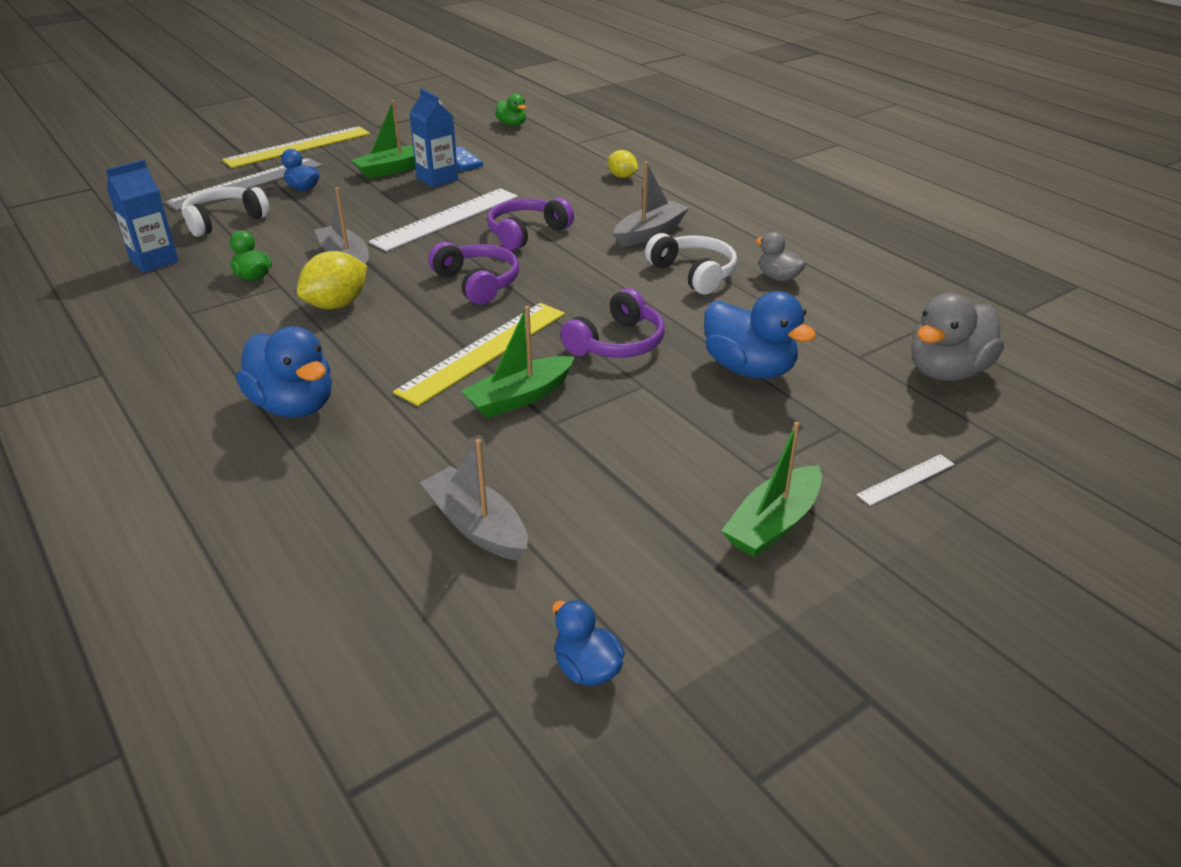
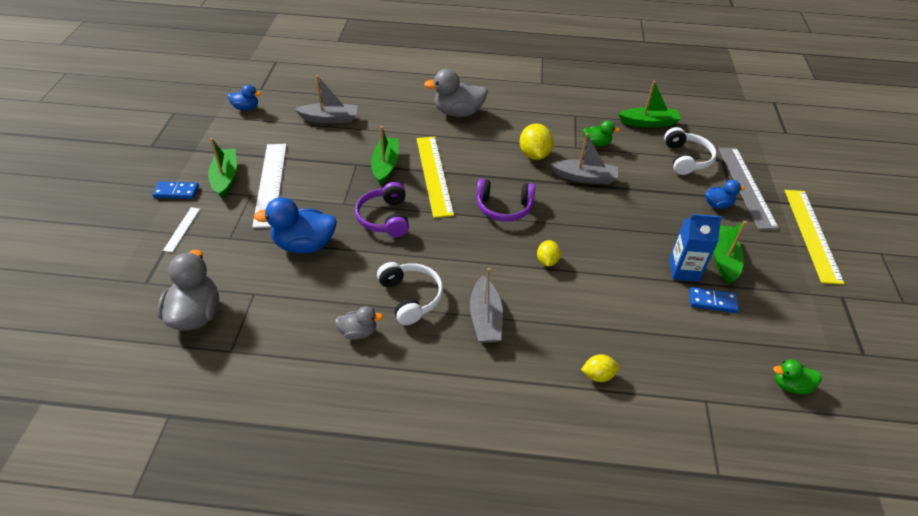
camera: 130 degrees right, 10 degrees up
(154, 261) = (648, 123): blue carton -> green boat
(294, 406) = (458, 113): blue duck -> grey duck
(447, 219) = (605, 239): white ruler -> white ruler (270, 183)
(526, 233) = (547, 261): purple headphones -> yellow lemon
(694, 273) = (411, 297): white headphones -> white headphones turned 120 degrees counterclockwise
(878, 549) = (176, 192): none -> blue domino

